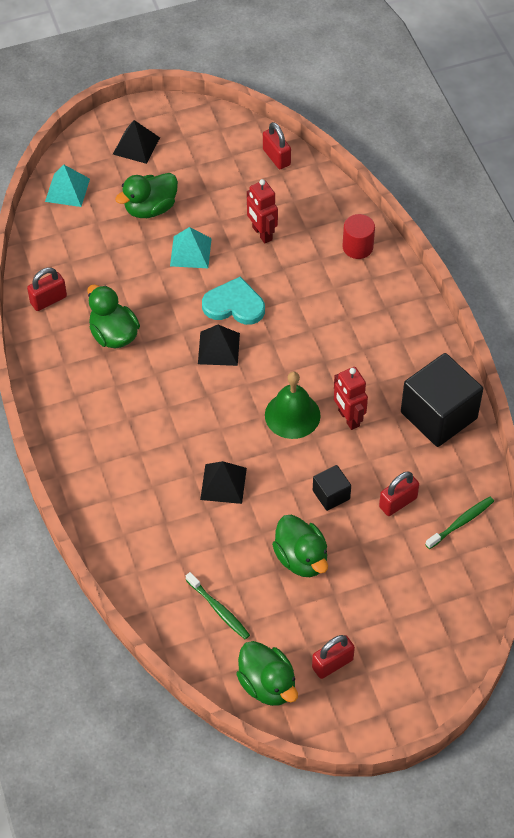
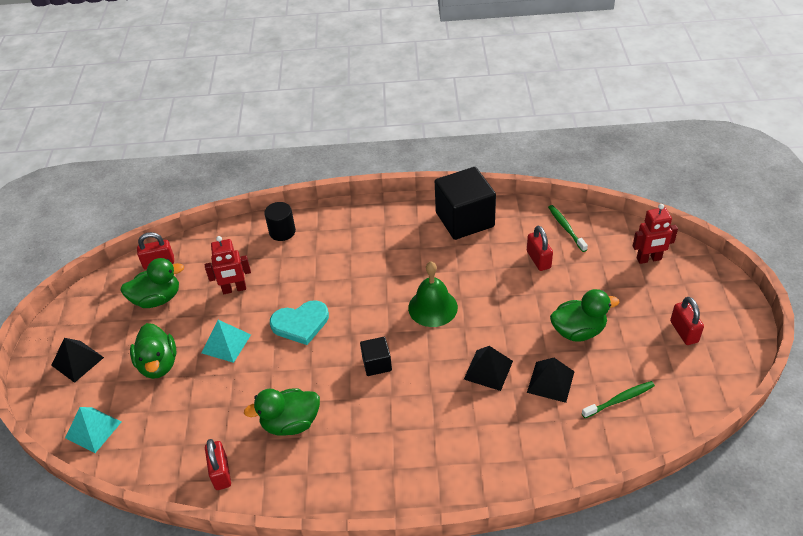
camera: 70 degrees left, 10 degrees down
(219, 348) = (342, 344): black pyramid -> black pyramid (550, 381)
(234, 305) = (300, 323): turquoise heart -> turquoise heart turned 135 degrees counterclockwise
(267, 685) = (700, 380): green duck -> green duck (157, 299)
(331, 495) = (520, 299): black cube -> black cube (377, 364)
(348, 418) = (449, 272): red robot -> red robot (649, 259)
(357, 247) = (282, 232): red cylinder -> black cylinder

